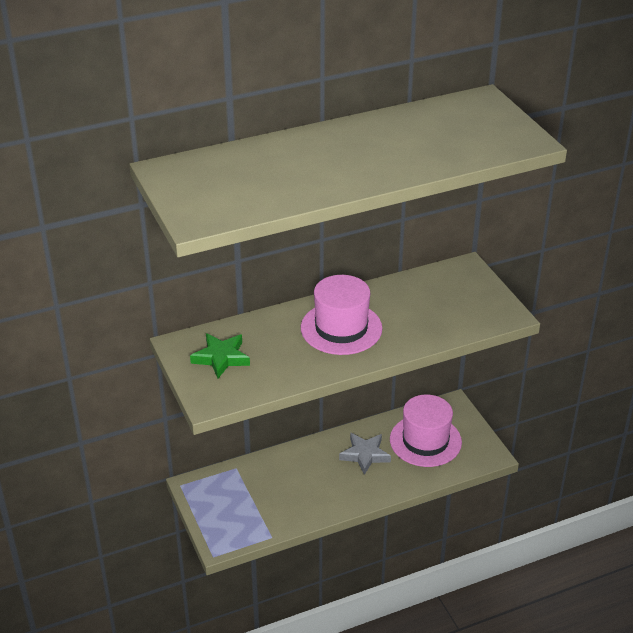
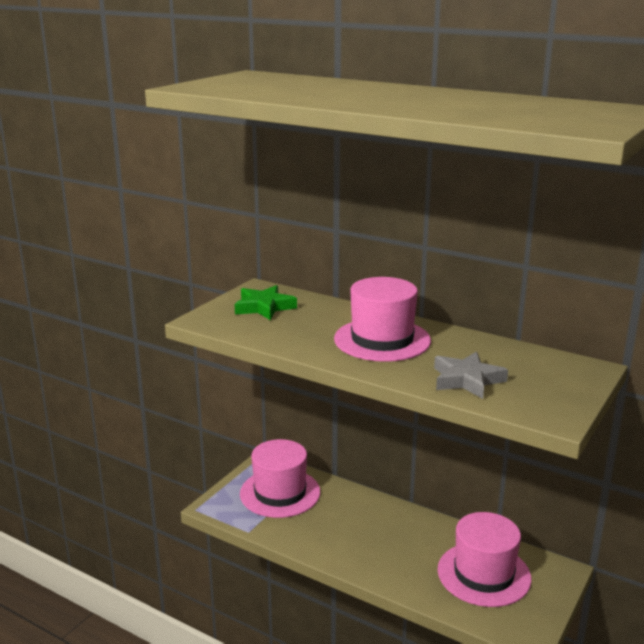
camera: 55 degrees right, 15 degrees down
(241, 496) = (280, 493): none -> pink hat
(365, 455) = (413, 542): grey star -> grey star (467, 380)

